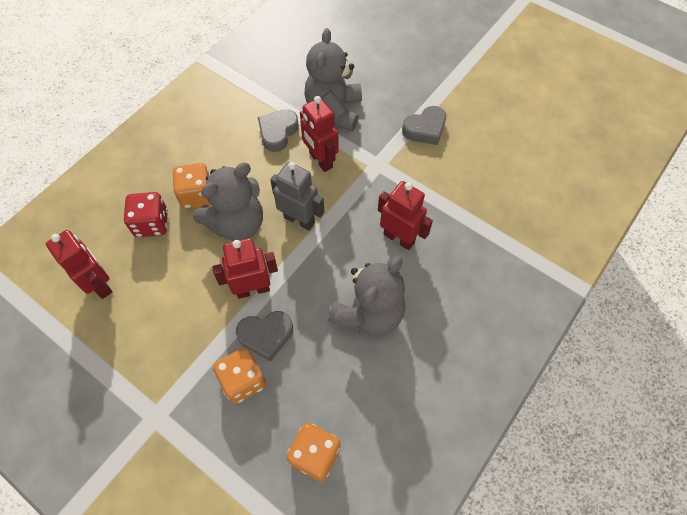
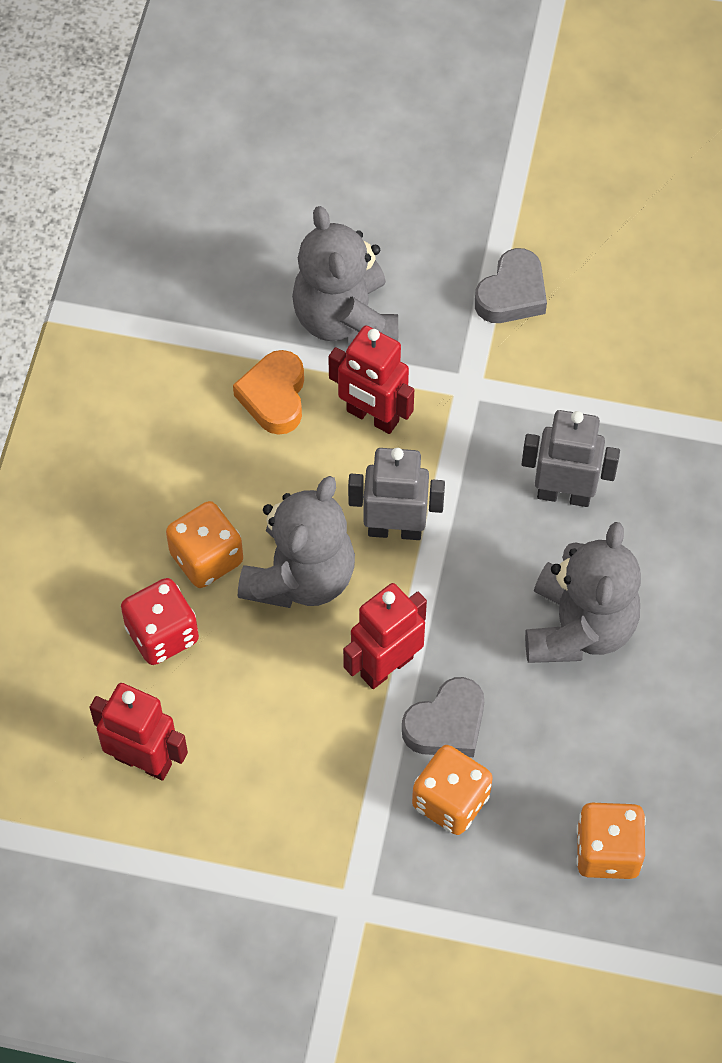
camera: 25 degrees left, 0 degrees up
(278, 132) = (274, 397): grey heart -> orange heart
(399, 238) = (564, 494): red robot -> grey robot

